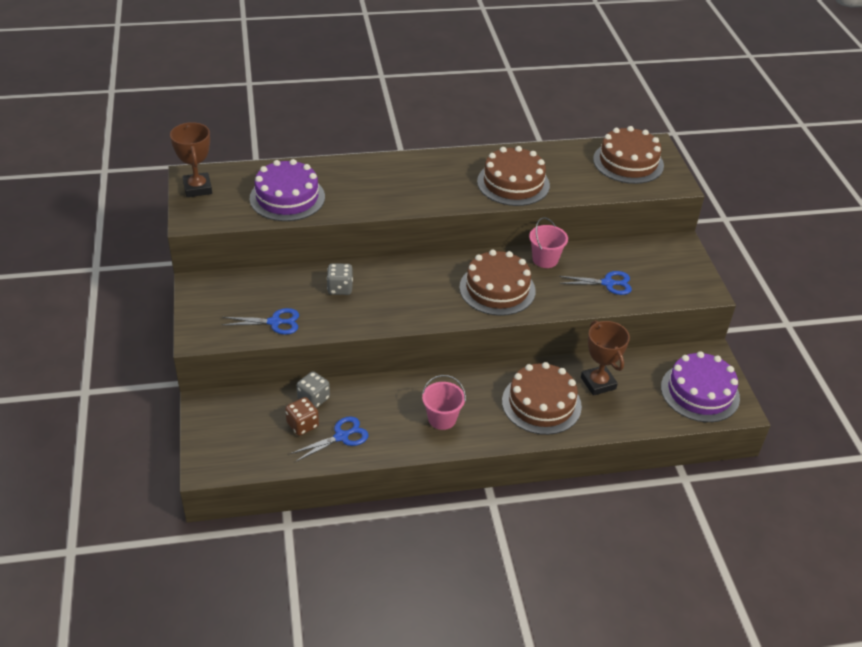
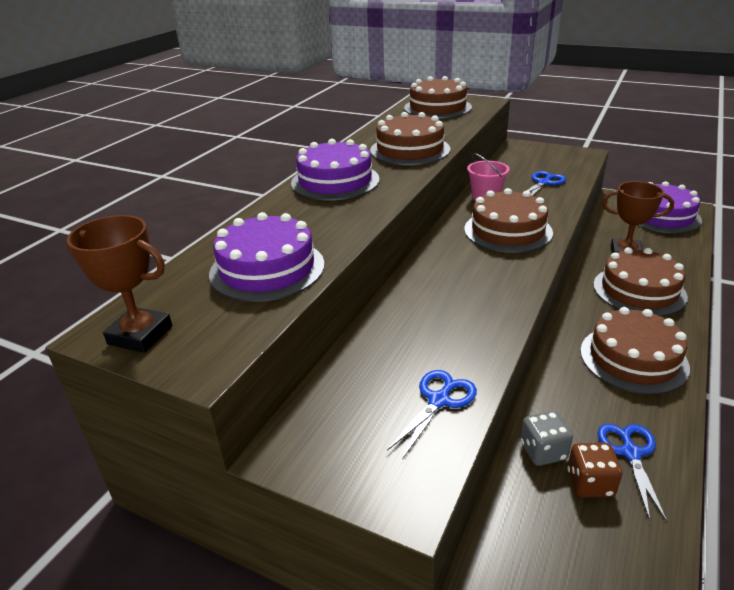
camera: 50 degrees left, 10 degrees down
(340, 288) = (419, 322): grey dice -> none
(422, 172) = (335, 181): none -> purple cake
(442, 419) = (633, 359): pink bucket -> brown cake

